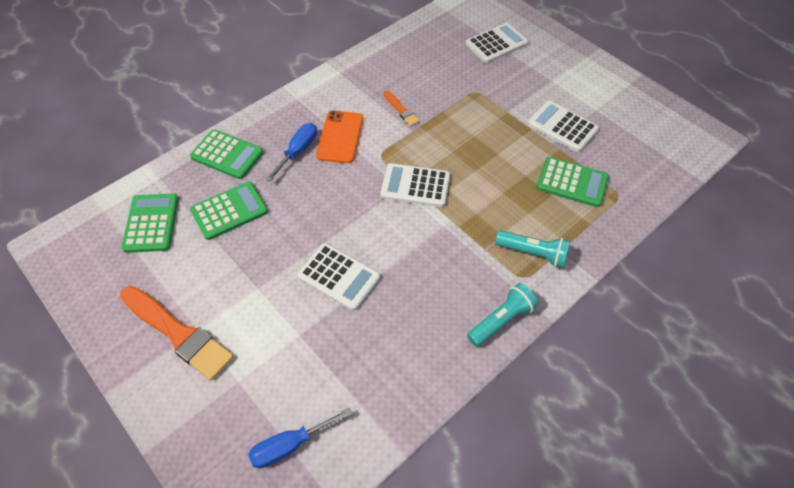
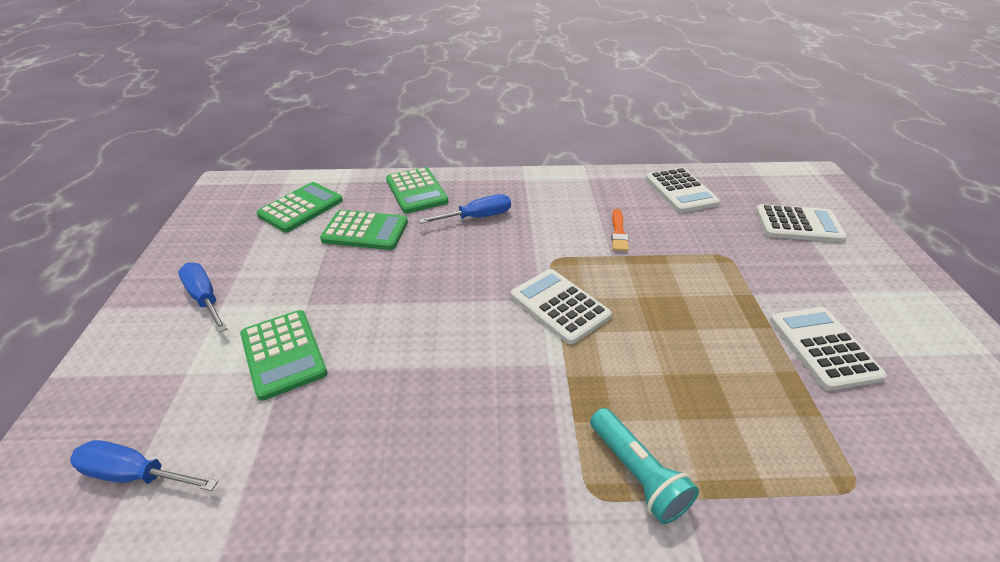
camera: 40 degrees right, 15 degrees down
(178, 333) = (205, 298): orange brush -> blue screwdriver
(338, 277) = (383, 342): white calculator -> white calculator (680, 191)
(340, 137) = (530, 225): orange phone -> none
(501, 320) = (505, 529): turquoise flashlight -> none
(572, 182) = (782, 421): green calculator -> green calculator (283, 354)

